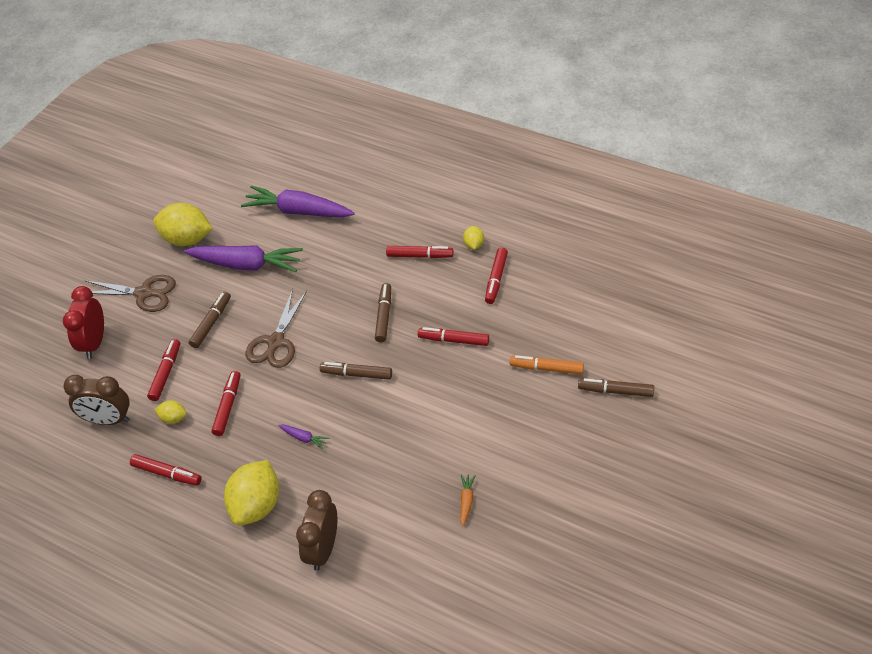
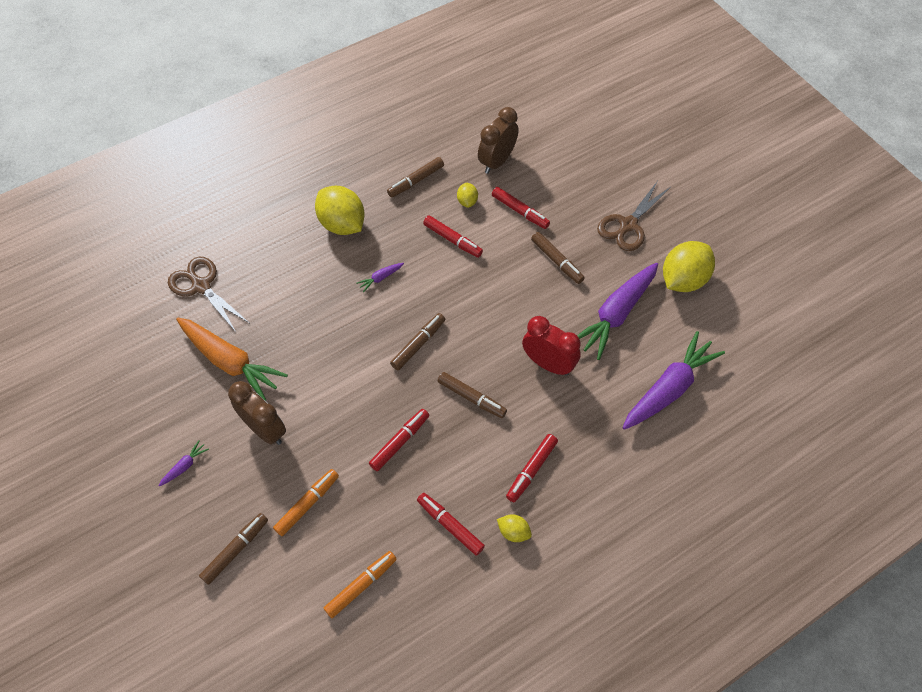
camera: 115 degrees right, 10 degrees up
(94, 343) = (589, 175): red clock -> red clock (548, 364)
(167, 473) = (416, 181): red marker -> brown marker
(173, 418) = (467, 201): yellow lemon -> yellow lemon turned 45 degrees counterclockwise
(276, 342) = (500, 299): brown scissors -> brown scissors (201, 286)
(323, 549) = (271, 249): brown clock -> brown clock (265, 429)
(466, 501) = (230, 362): orange carrot -> orange carrot, size x2.45
(577, 305) = (361, 585): none -> orange marker
(582, 470) = (185, 466): none -> purple carrot

